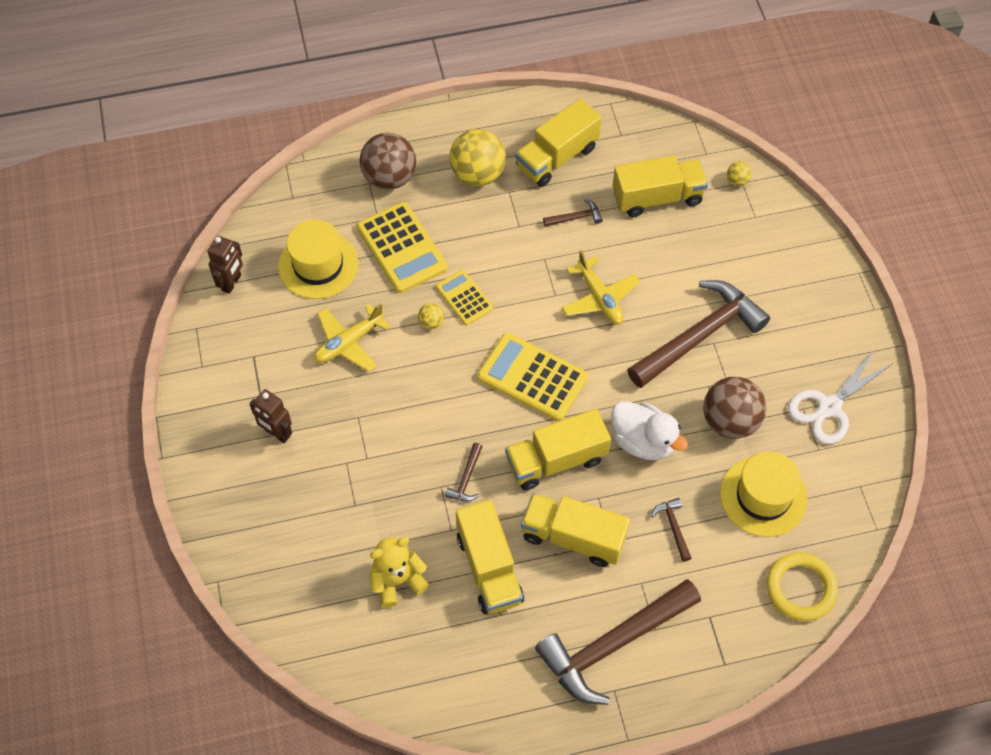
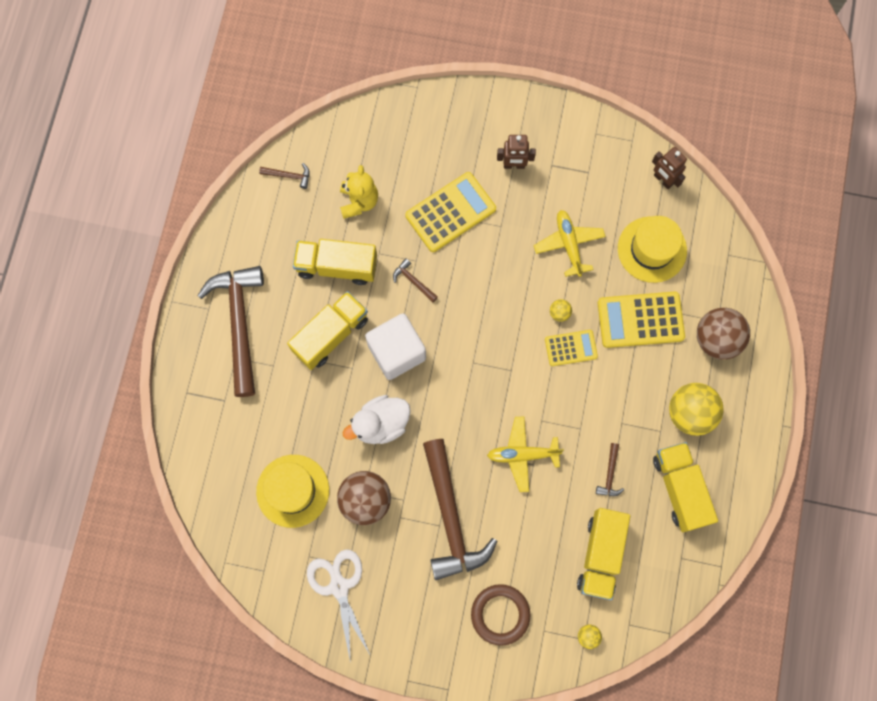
camera: 115 degrees right, 15 degrees up
(277, 433) = (514, 165): brown robot -> brown robot turned 150 degrees counterclockwise
(532, 377) = (475, 367): yellow calculator -> yellow calculator (450, 212)
(556, 460) = (397, 352): yellow truck -> white cube
(673, 527) = (302, 410): brown hammer -> brown hammer (289, 176)
(763, 257) = (500, 614): none -> brown ring
(800, 588) = (210, 477): yellow ring -> none

